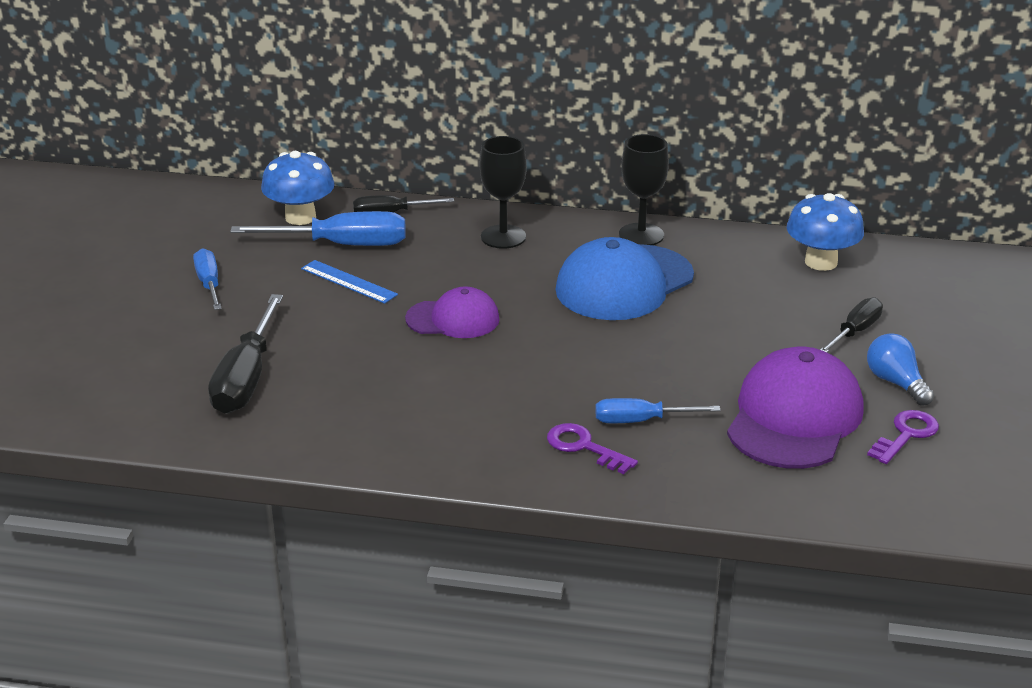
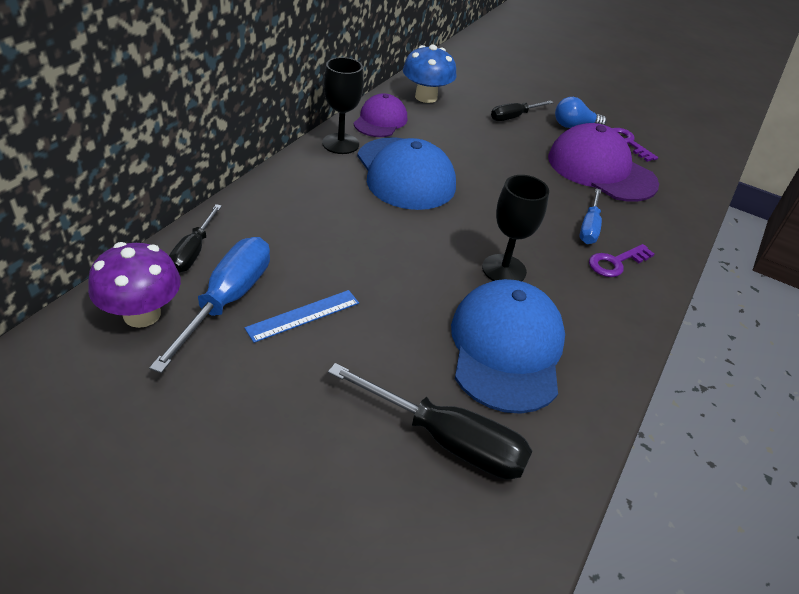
camera: 75 degrees left, 10 degrees up
(209, 284) = (231, 427): blue screwdriver -> none
(300, 217) = (142, 314): blue mushroom -> purple mushroom
(379, 392) = (506, 348): none -> blue cap
(453, 319) = (409, 271): purple cap -> purple cap (380, 121)
(503, 237) = (291, 204): black goblet -> black goblet (504, 269)
(855, 332) = (514, 117): black screwdriver -> black screwdriver turned 90 degrees counterclockwise

